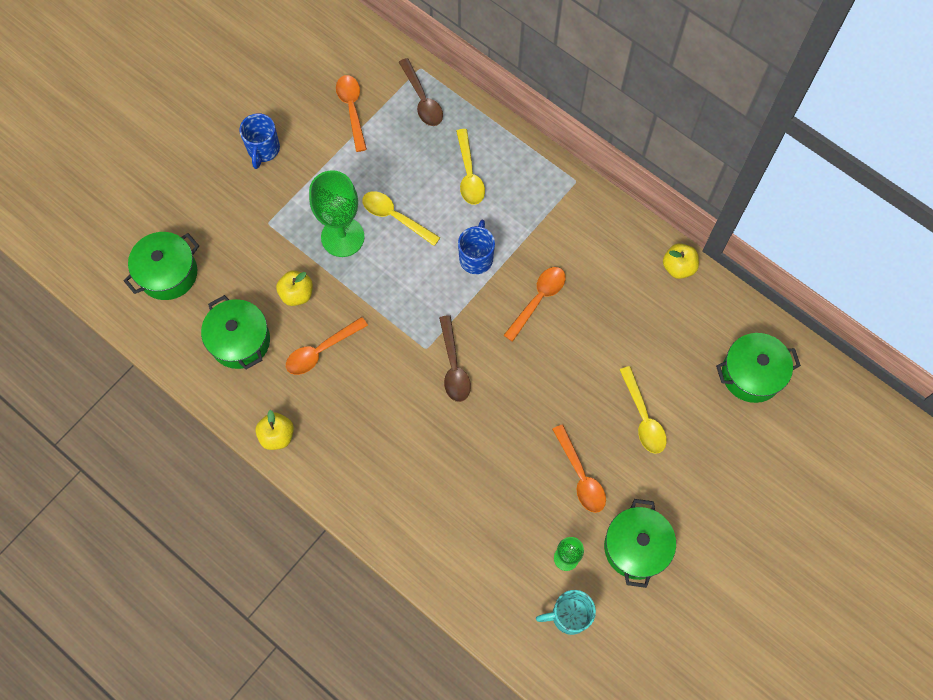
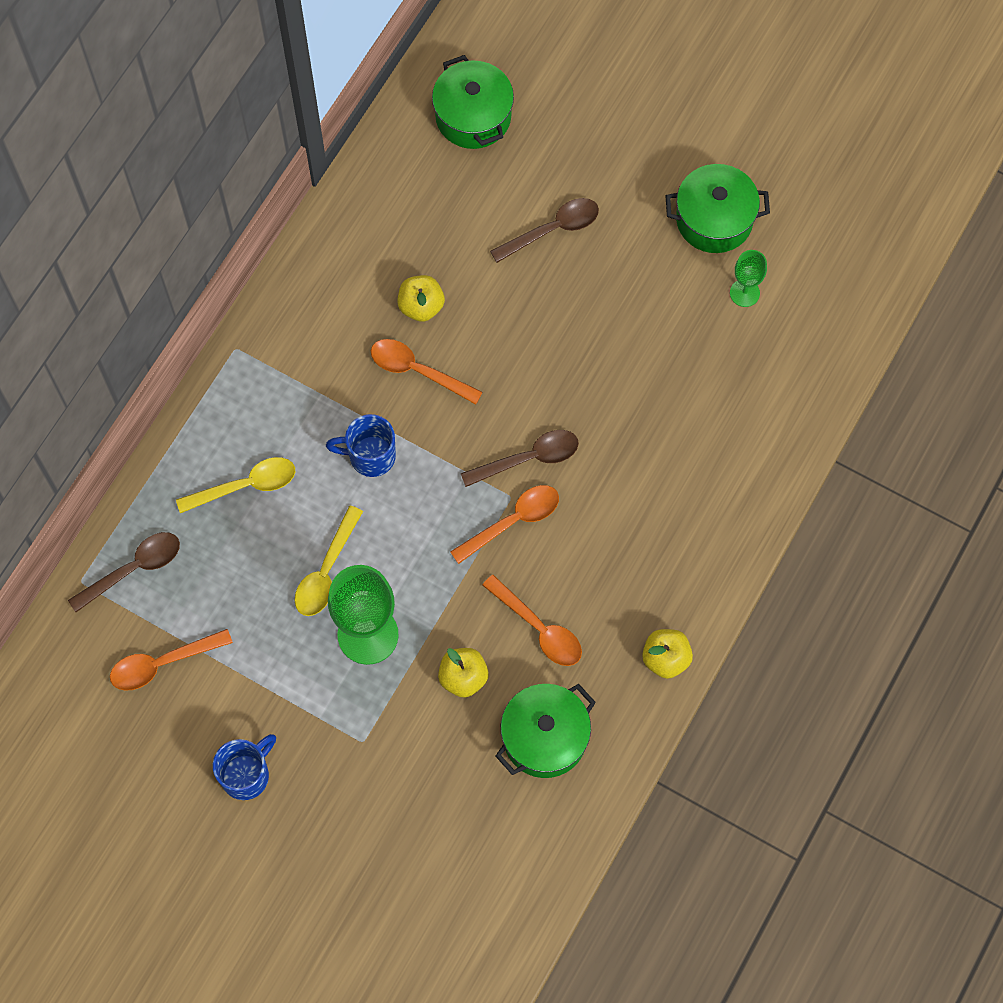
camera: 100 degrees left, 0 degrees up
(168, 273) = (463, 861): green pot -> none
(263, 150) = (246, 775): blue mug -> blue mug turned 45 degrees counterclockwise
(569, 615) = (810, 281): turquoise mug -> none
(580, 475) = (640, 290): orange spoon -> orange spoon (512, 521)
(643, 417) = (552, 230): yellow spoon -> brown spoon
(678, 267) = (343, 211): yellow apple -> yellow apple (421, 306)

